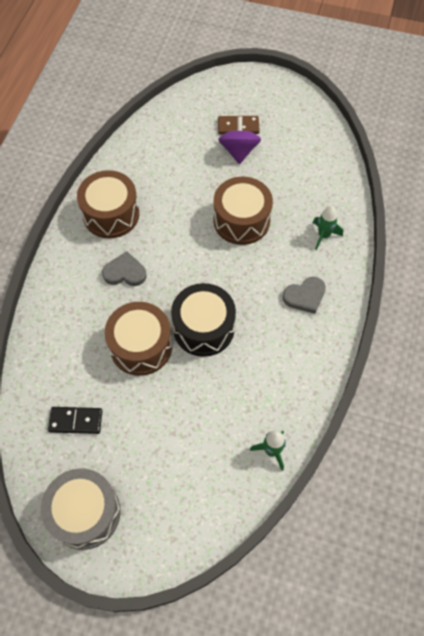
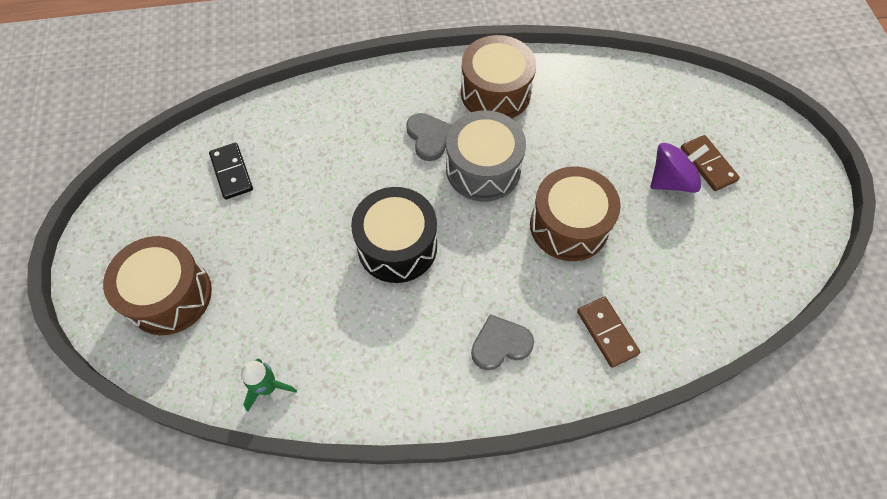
camera: 65 degrees right, 0 degrees up
(85, 513) = (134, 226): grey drum -> grey drum (483, 169)
(141, 346) = (344, 193): brown drum -> brown drum (169, 295)
(305, 296) = (500, 344): grey heart -> grey heart turned 120 degrees clockwise
(323, 235) = (606, 332): green rocket -> brown domino

